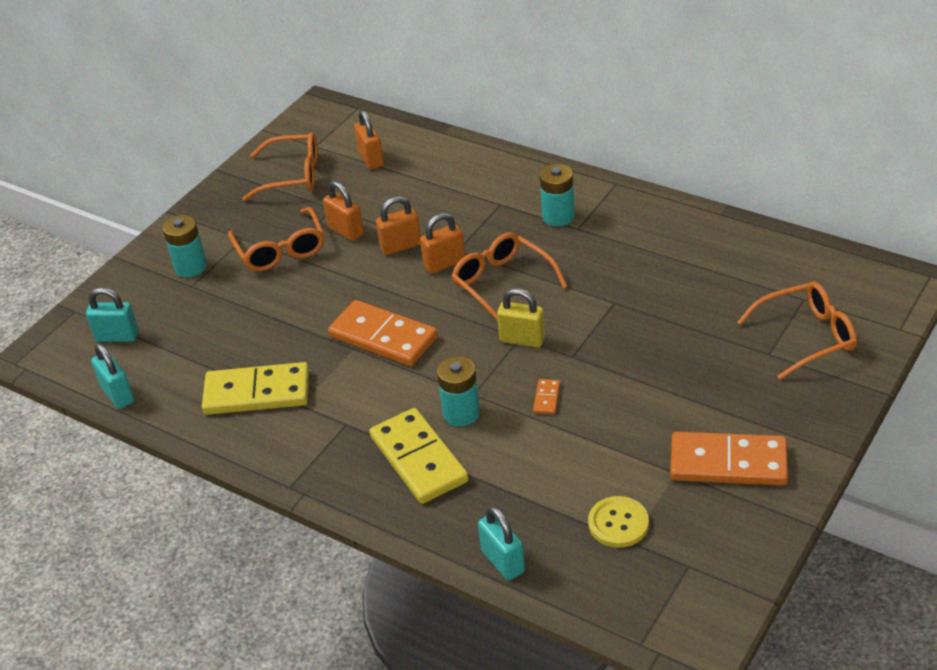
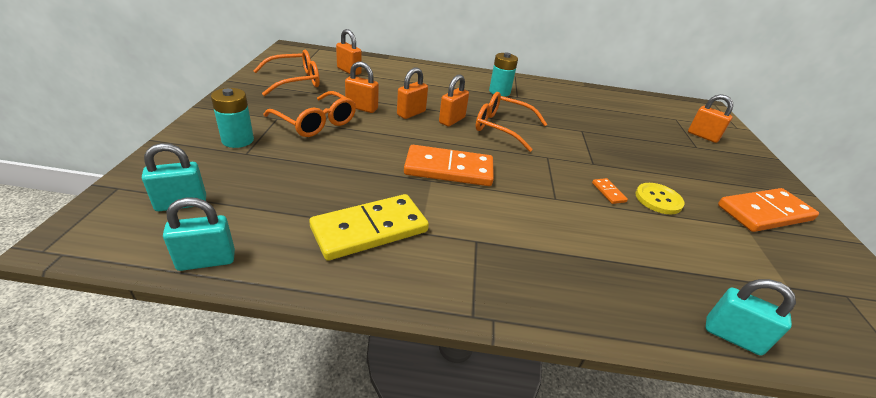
camera: 35 degrees left, 5 degrees down
(118, 395) = (206, 260): turquoise padlock -> turquoise padlock turned 45 degrees counterclockwise
(419, 459) = (566, 258): yellow domino -> none
(461, 413) = (561, 214): turquoise battery -> none
(522, 339) = (550, 158): yellow padlock -> none
(618, 523) = (763, 274): yellow button -> yellow button (658, 199)
(806, 337) = (702, 136): orange glasses -> orange padlock

